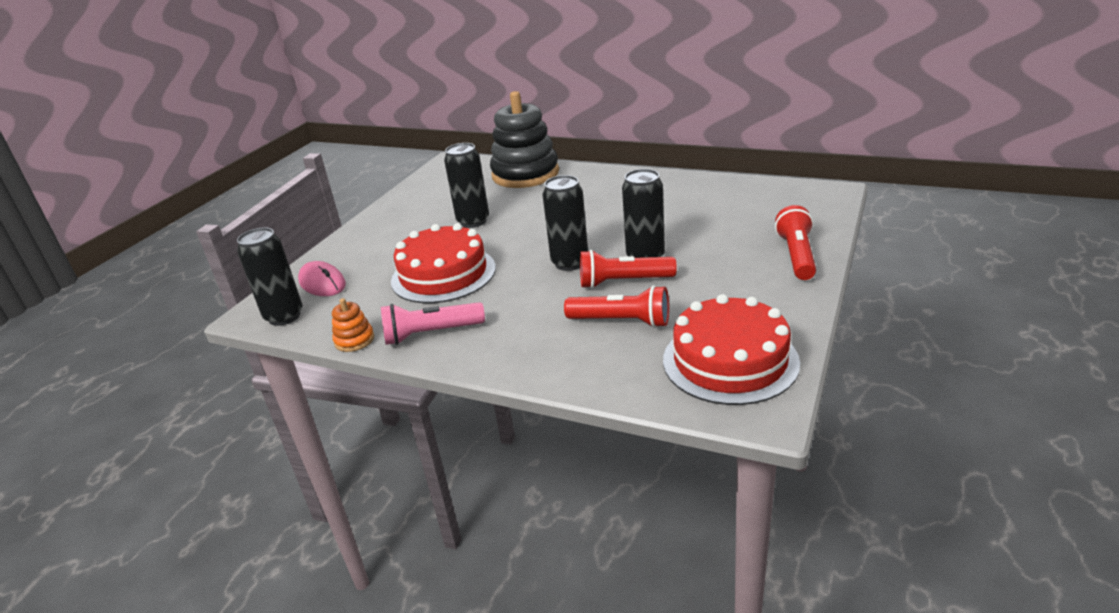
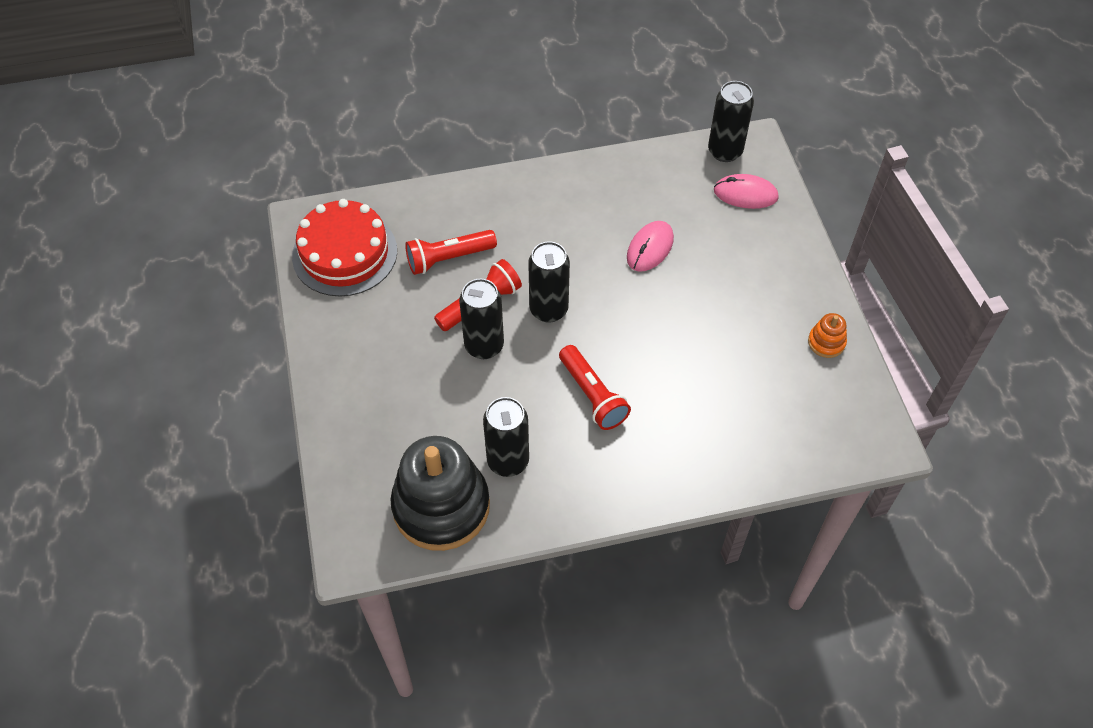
camera: 140 degrees right, 25 degrees up
(354, 340) = (637, 156): orange stacking toy -> orange stacking toy (826, 342)
(431, 333) = (586, 186): pink flashlight -> none
(443, 274) = (650, 248): red cake -> pink mouse
(473, 221) = (708, 333): black can -> black can (508, 461)
(525, 174) = (749, 452): black stacking toy -> black stacking toy (441, 506)
(797, 255) = (344, 406): red flashlight -> red flashlight (592, 395)

